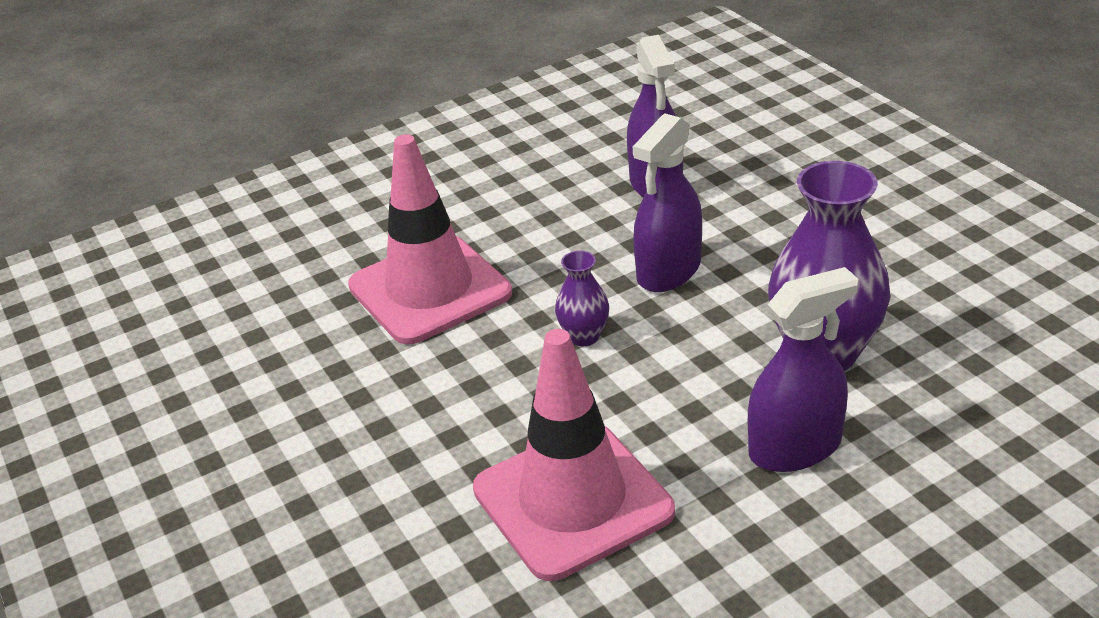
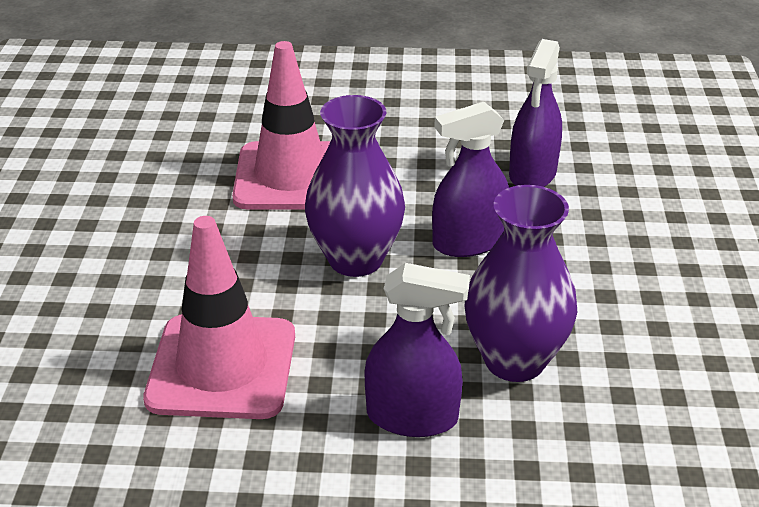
camera: 30 degrees right, 0 degrees up
(584, 336) = (355, 259): purple vase -> purple vase, size x2.08

